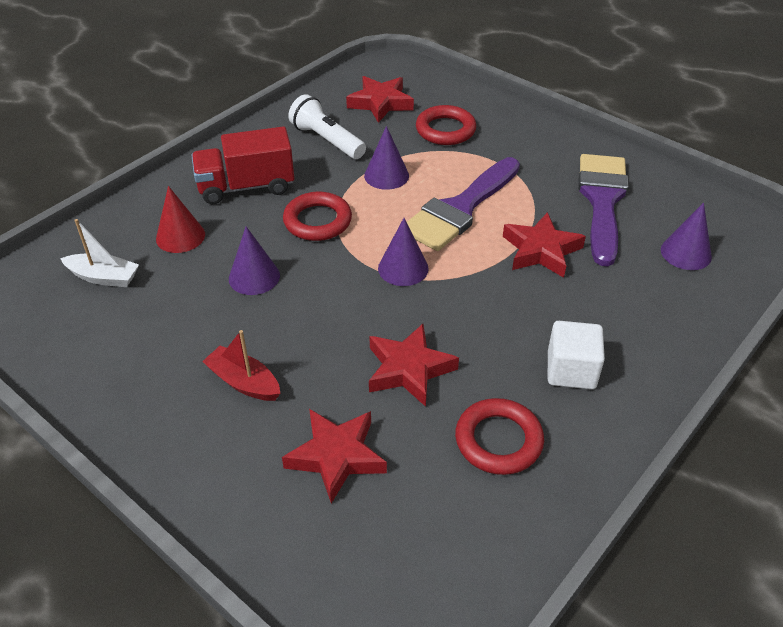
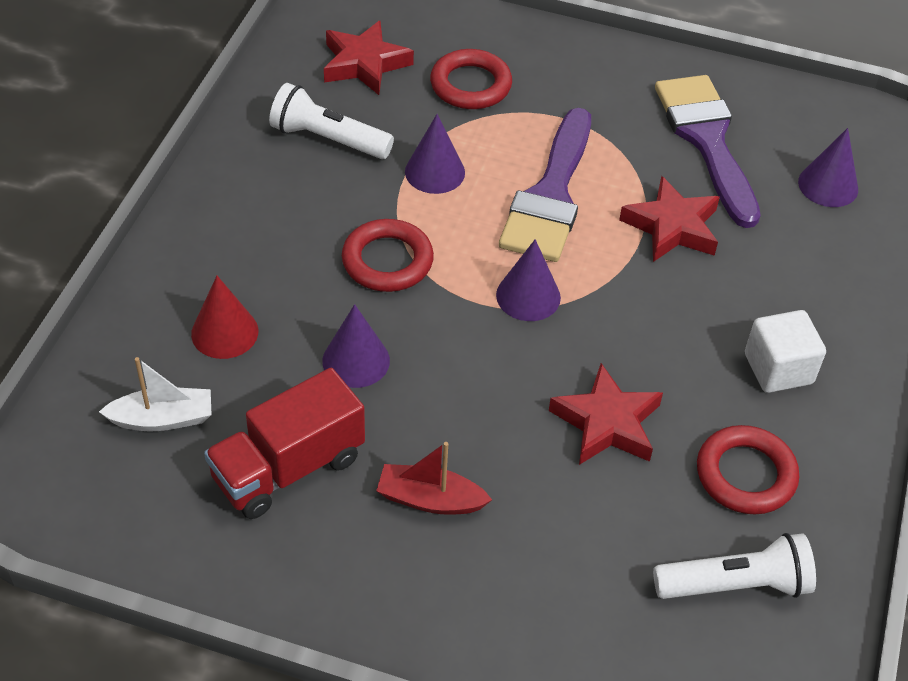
camera: 25 degrees left, 5 degrees up
(246, 187) = (265, 236): red truck -> red truck (288, 468)
(336, 456) = (587, 551): red star -> none
(440, 522) = (735, 585): none -> white flashlight

